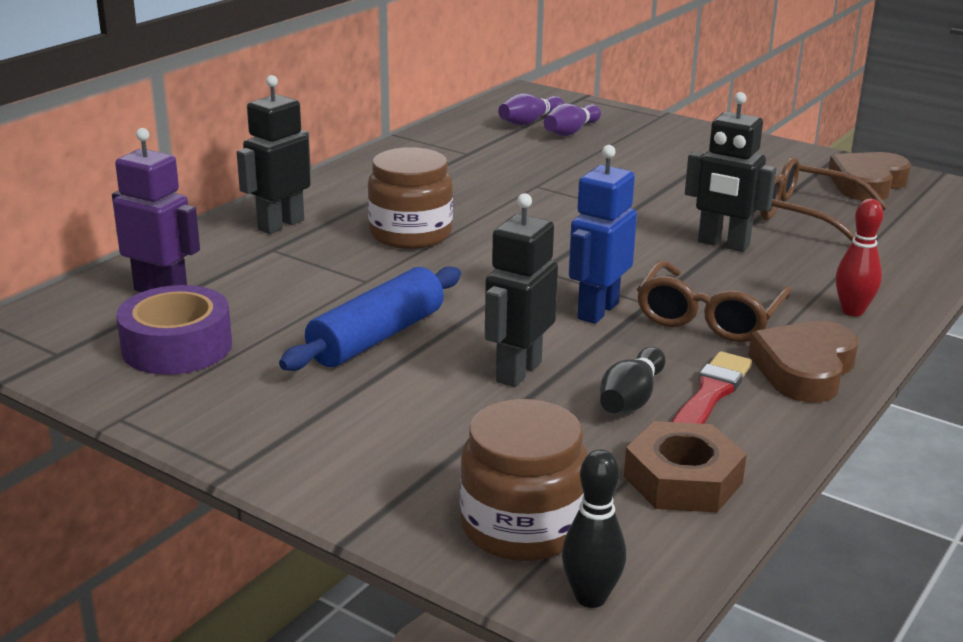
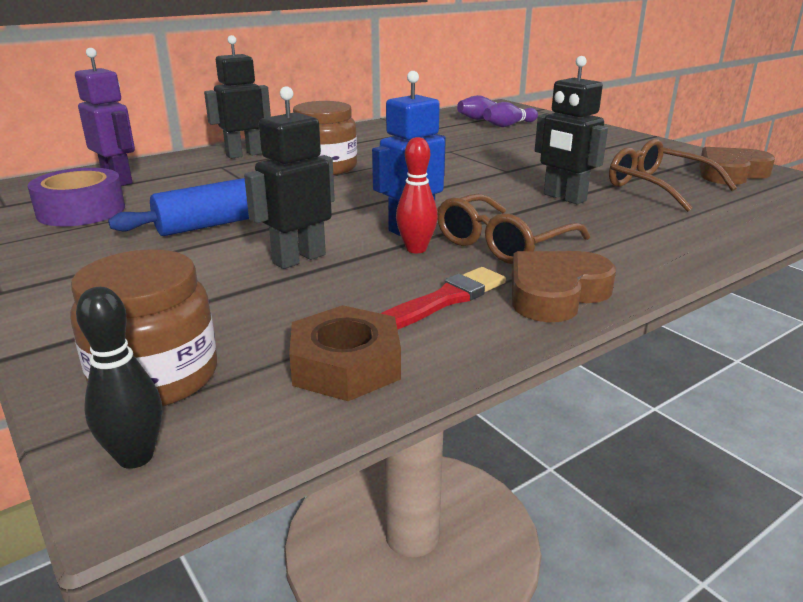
camera: 20 degrees right, 0 degrees up
(631, 399) = (370, 292): black bowling pin -> none
(852, 311) = (643, 256): red bowling pin -> red bowling pin (416, 249)

